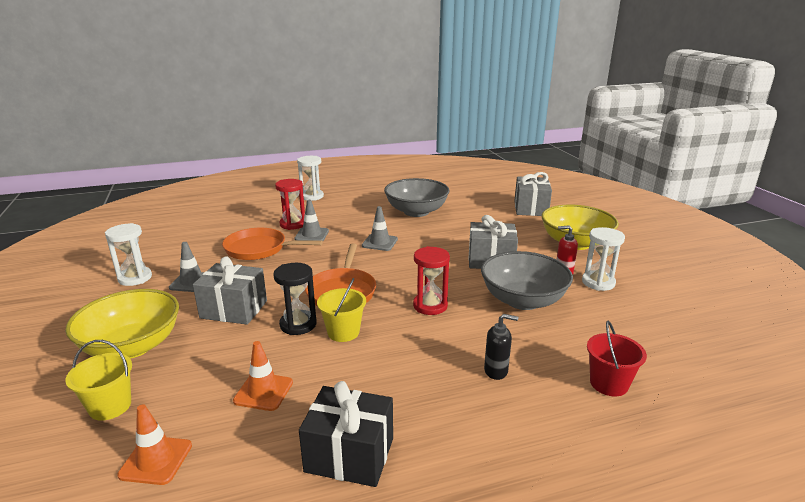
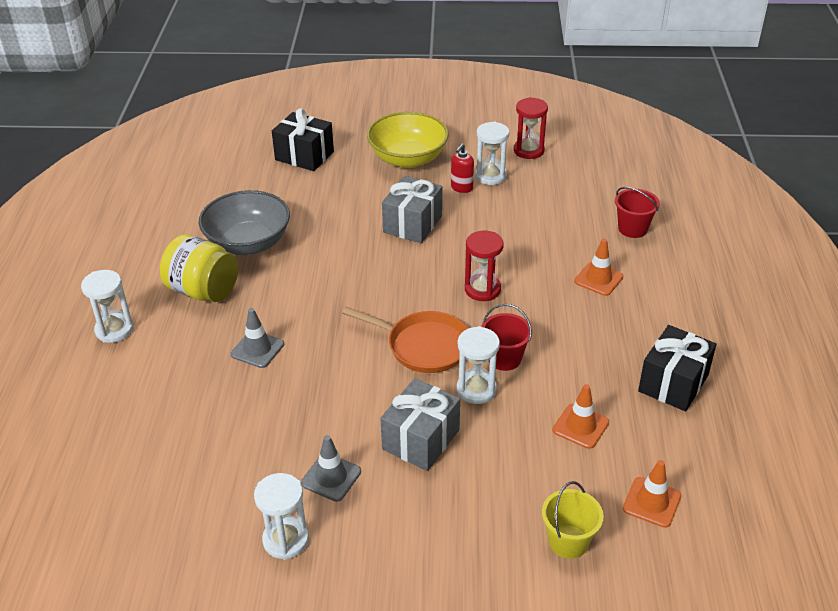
camera: 70 degrees left, 15 degrees up
(132, 346) = (464, 531): yellow bowl -> none
(259, 249) = (269, 405): orange pan -> none
(293, 224) = (208, 363): red hourglass -> red hourglass (528, 150)
(298, 324) = (476, 389): black hourglass -> white hourglass
(343, 332) = (504, 358): yellow bucket -> red bucket
(359, 209) = (203, 291): none -> yellow jar
(379, 242) = (319, 294): grey traffic cone -> none
(496, 371) = (598, 279): black soap dispenser -> orange traffic cone
(523, 300) = (499, 229): grey bowl -> none
(530, 208) = (304, 156): grey gift -> black gift

